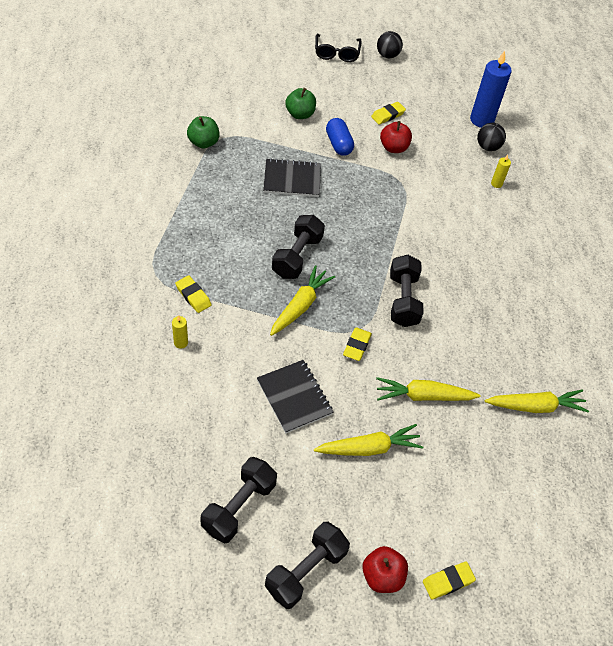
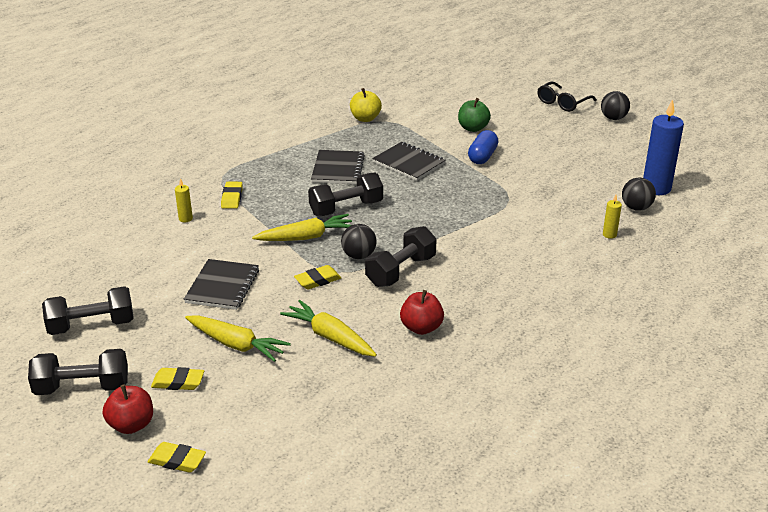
camera: 45 degrees right, 20 degrees down
(203, 142) = (365, 118): green apple -> yellow apple
(244, 215) = (338, 169): none -> black notebook
(359, 302) = (359, 256): none -> black ball
(388, 115) = (558, 154): yellow eraser -> yellow eraser (178, 382)
(393, 148) = (533, 176): red apple -> red apple (421, 328)
(536, 406) = (428, 396): yellow carrot -> none

